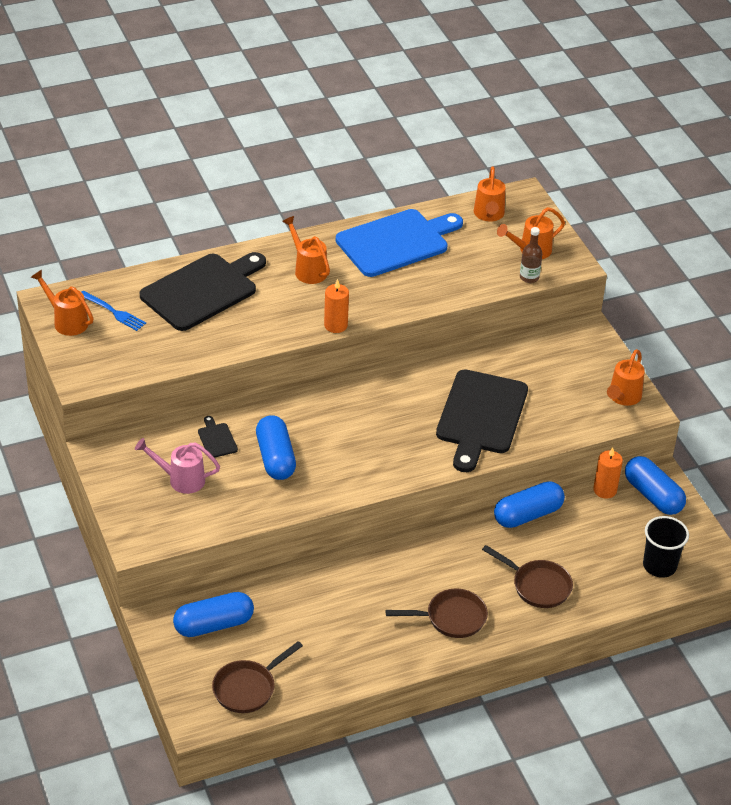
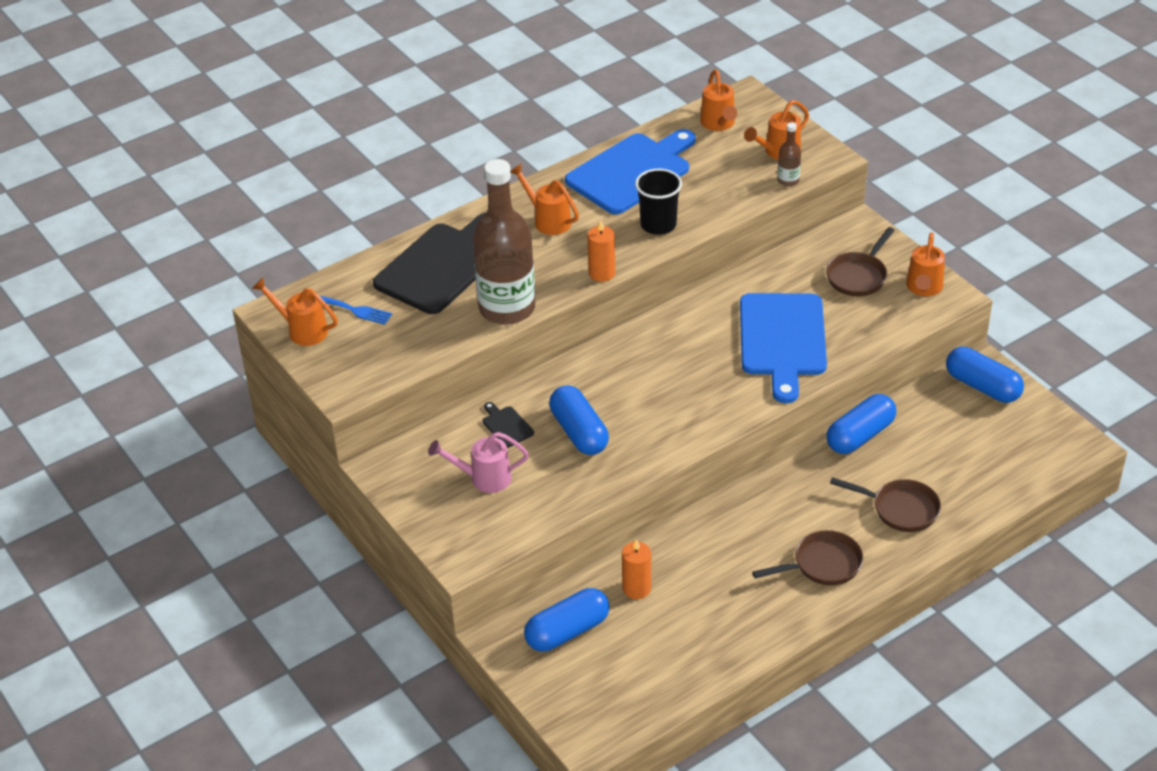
camera: 10 degrees left, 0 degrees up
(243, 338) = (507, 308): none -> brown bottle
(247, 688) = (631, 693): brown pan -> brown pan (858, 276)
(481, 416) = (783, 340): black cutting board -> blue cutting board
(605, 490) = (930, 392): orange candle -> orange candle (636, 588)
(659, 566) = (1019, 459): black cup -> black cup (658, 225)

